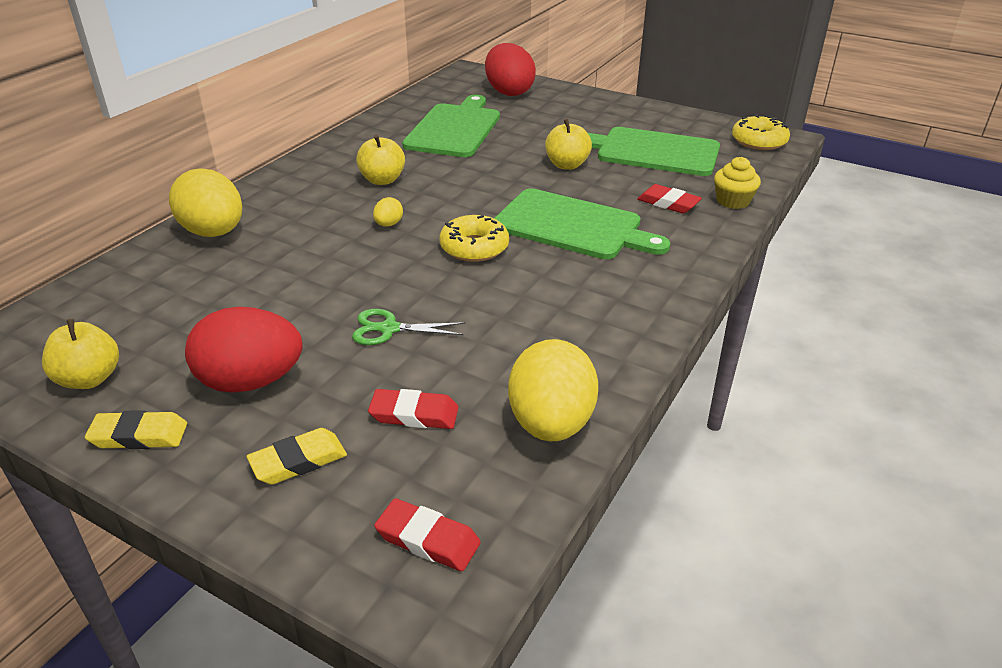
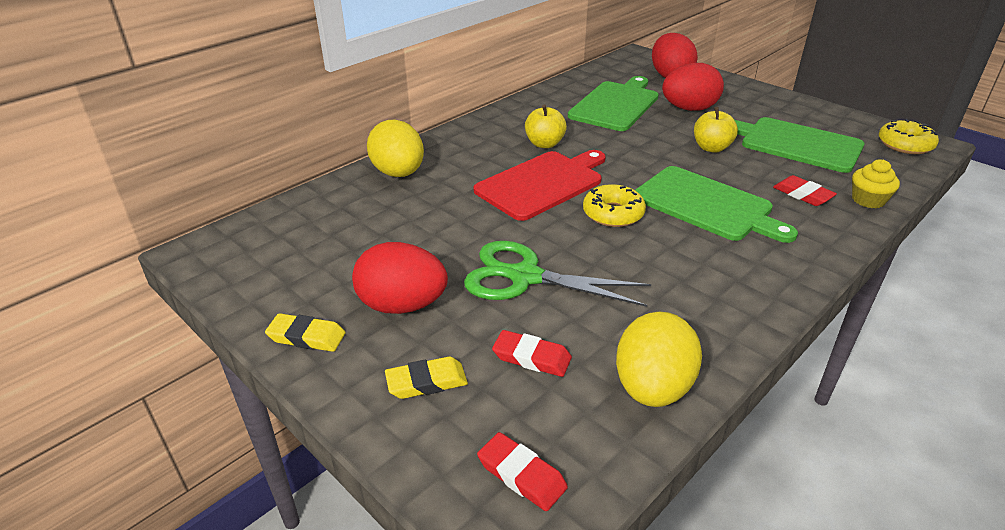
camera: 15 degrees right, 0 degrees up
(89, 379) = (279, 282): yellow apple -> none
(388, 224) = (542, 184): yellow egg -> red cutting board
(389, 329) = (524, 277): green scissors -> green scissors, size x1.85
(535, 126) = (689, 109): none -> red egg

